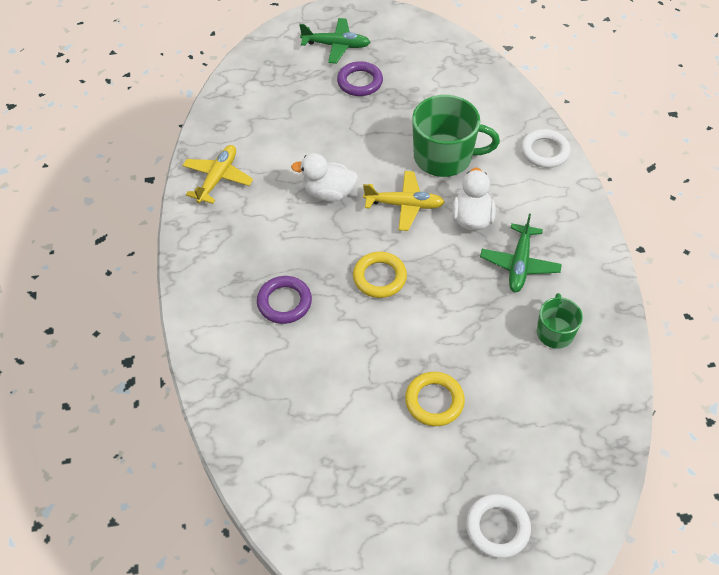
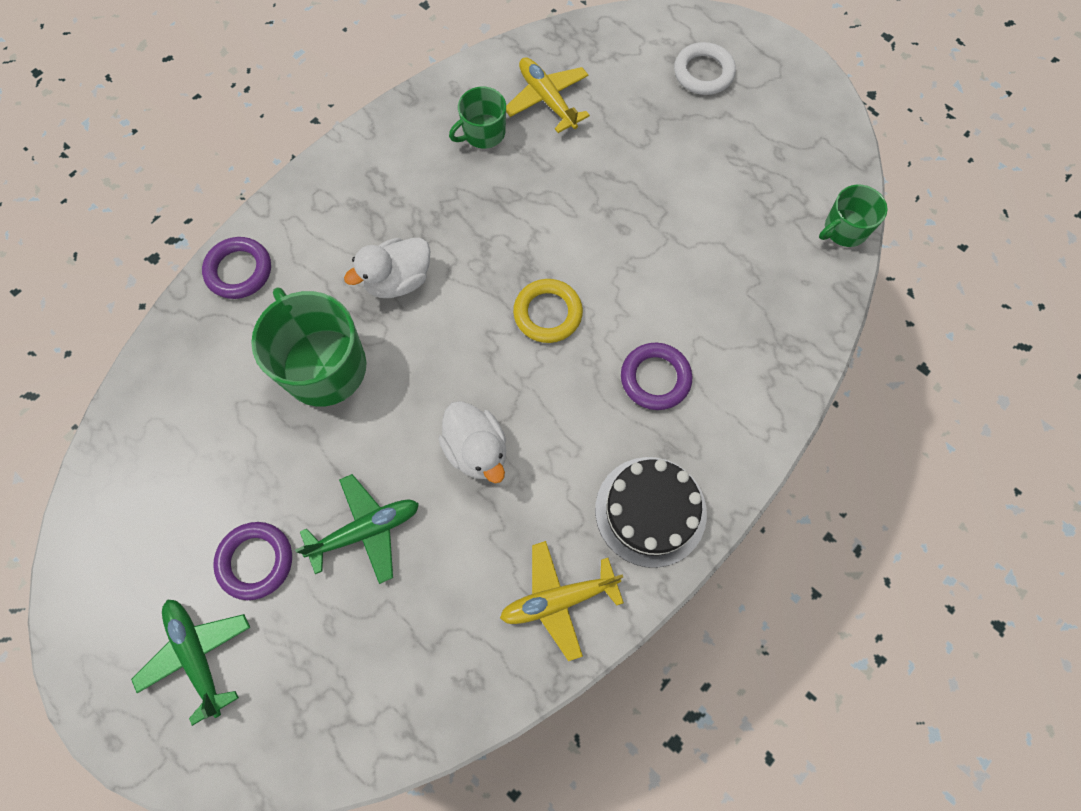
camera: 130 degrees left, 15 degrees up
(216, 245) = (650, 511): none -> black cake
(272, 506) = (844, 229): none -> green mug
(405, 205) = (431, 357): yellow plane -> yellow plane (547, 99)
(434, 401) = (639, 179): yellow ring -> none
(519, 264) = (425, 203): green plane -> green plane (366, 530)
(544, 151) = (239, 271): white ring -> purple ring

